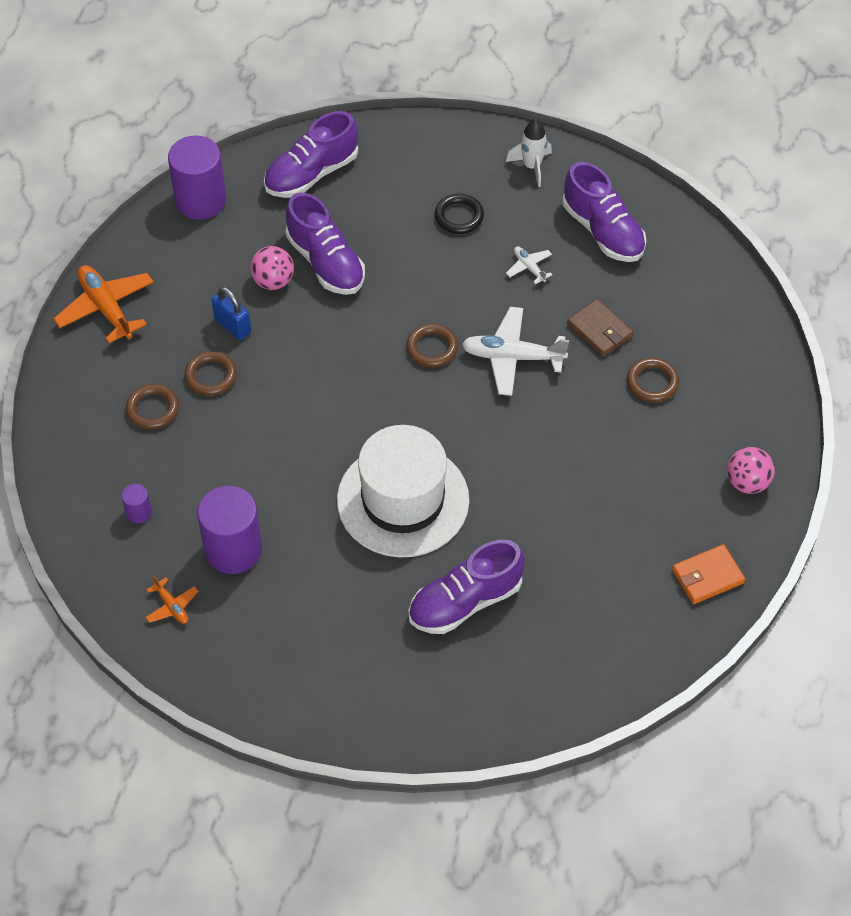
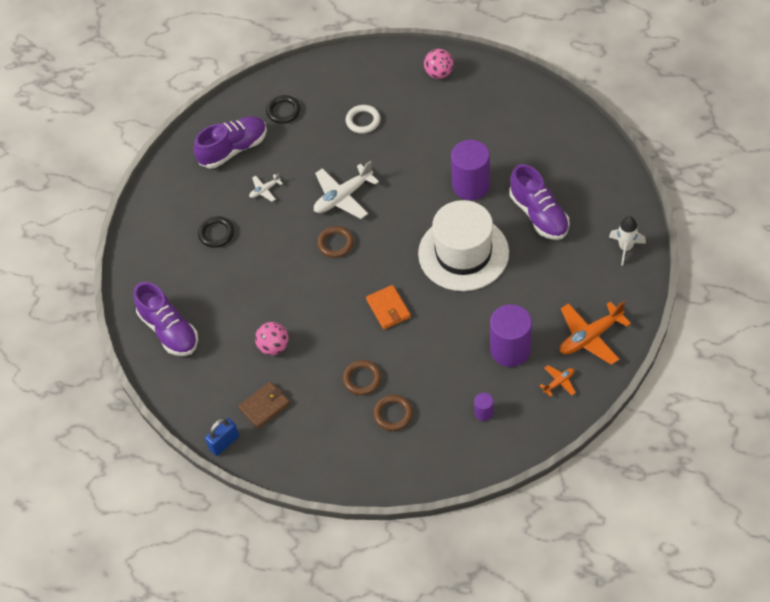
camera: 85 degrees left, 0 degrees up
(106, 308) = (298, 458): orange plane -> orange plane (590, 337)
(201, 200) = (192, 404): purple cylinder -> purple cylinder (471, 185)
(232, 326) = (315, 369): blue padlock -> blue padlock (224, 443)
(325, 262) = (256, 314): purple shoe -> none
(512, 357) = (343, 197): white plane -> white plane turned 45 degrees clockwise
(532, 166) = (171, 192): white rocket -> white rocket (625, 248)
(599, 330) = (320, 149): brown wallet -> brown wallet (264, 406)
(652, 382) = (363, 121): brown ring -> white ring
(672, 286) = (283, 111): none -> black ring
(707, 576) = (509, 93): orange wallet -> orange wallet (388, 308)

